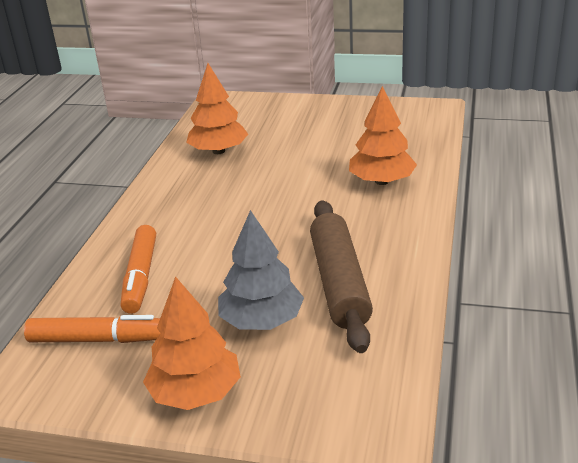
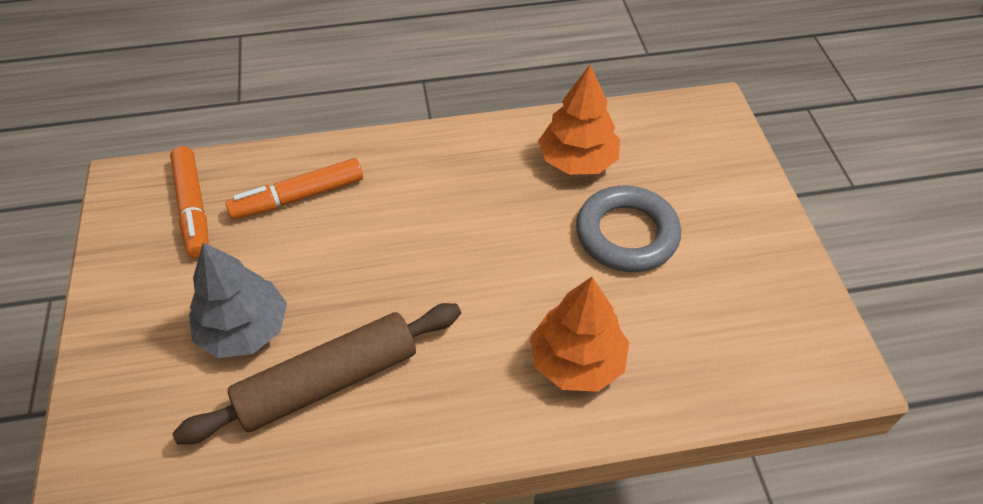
camera: 65 degrees right, 20 degrees up
(195, 393) = (127, 315): orange tree -> none
(296, 147) = (626, 234): none -> grey ring

